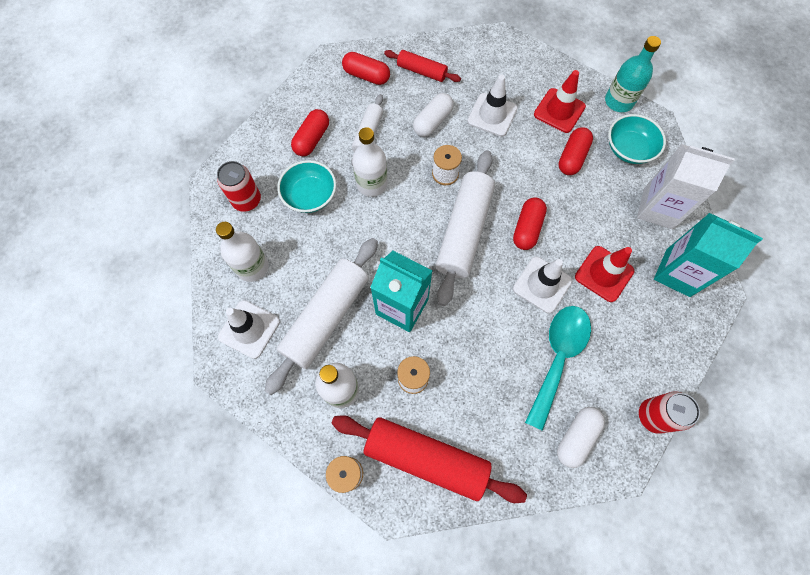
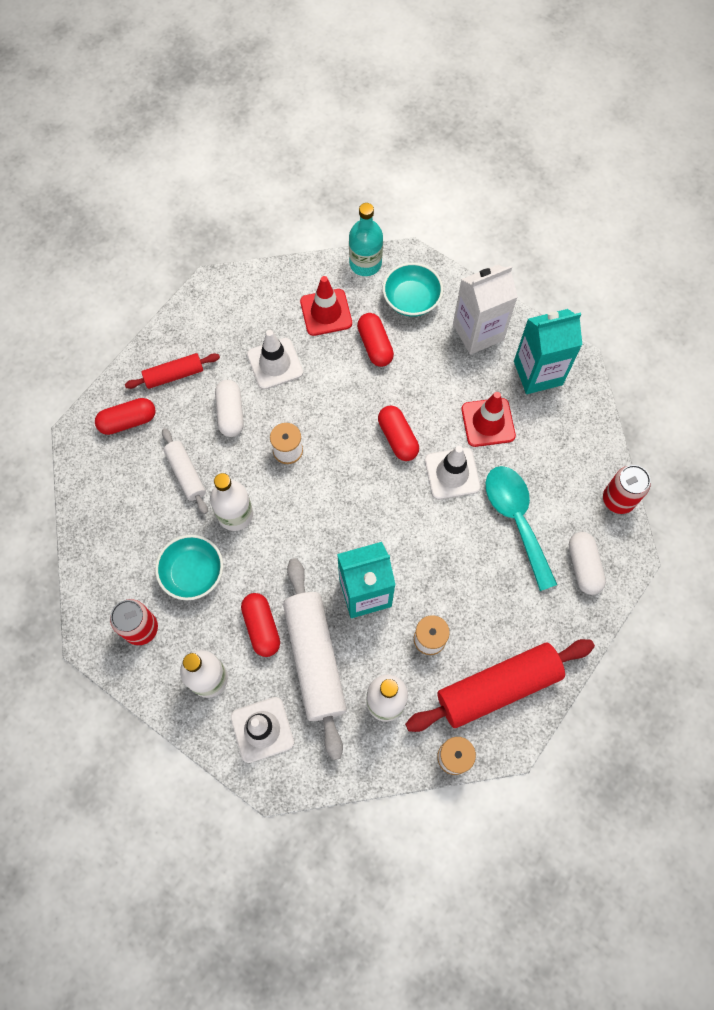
camera: 45 degrees left, 0 degrees up
(312, 139) = (141, 522): red capsule -> red capsule (261, 627)
(463, 231) = (351, 486): white rolling pin -> none

